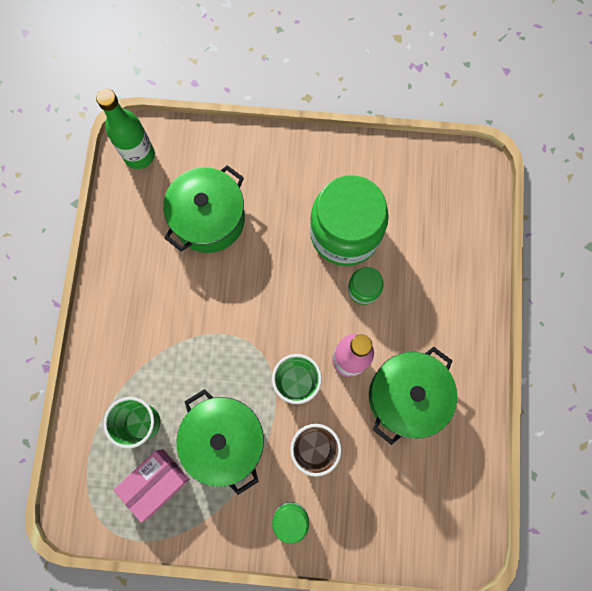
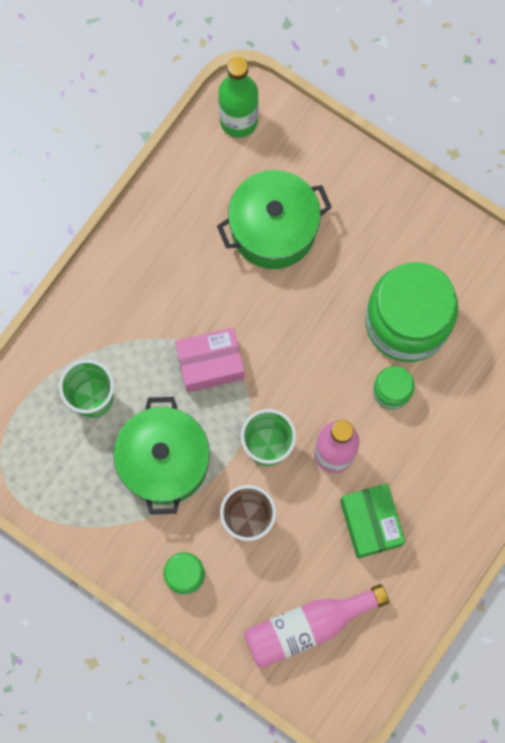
camera: 30 degrees right, 0 degrees up
(156, 482) = (74, 463): pink box -> pink box (210, 364)
(406, 396) = (370, 523): green pot -> green box
(406, 504) = (307, 626): none -> pink bottle

